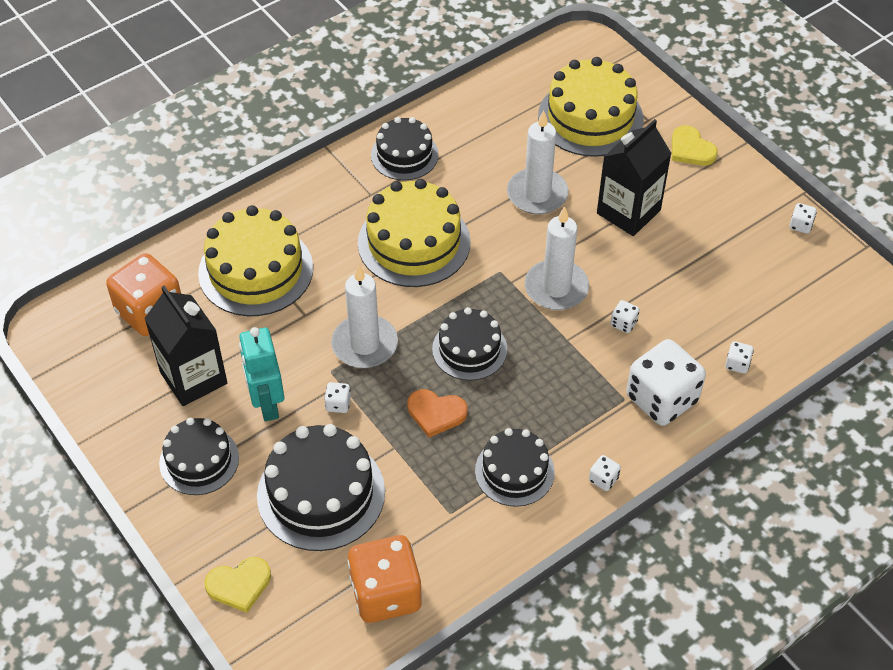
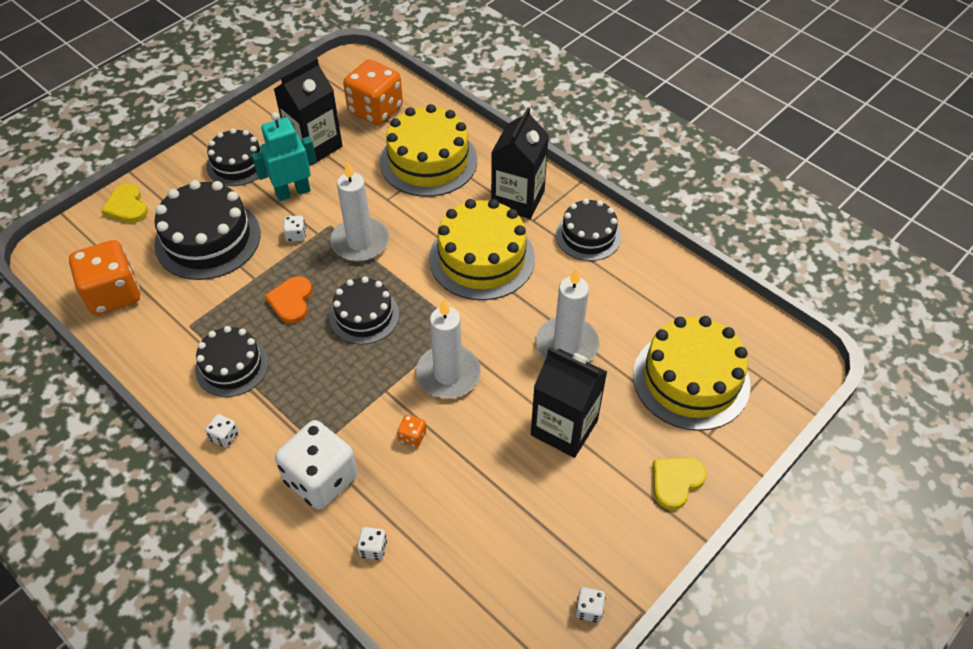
camera: 80 degrees right, 0 degrees up
(338, 201) = (518, 199): none -> black carton
(623, 323) = (412, 436): white dice -> orange dice

